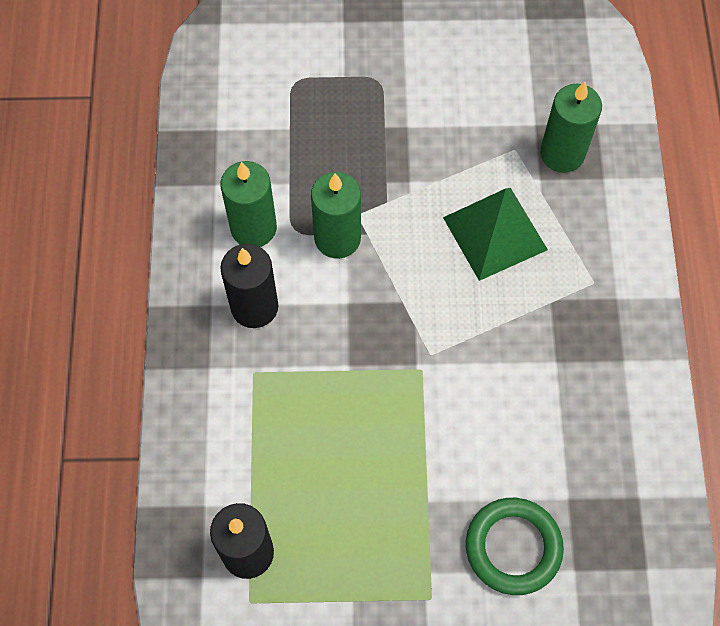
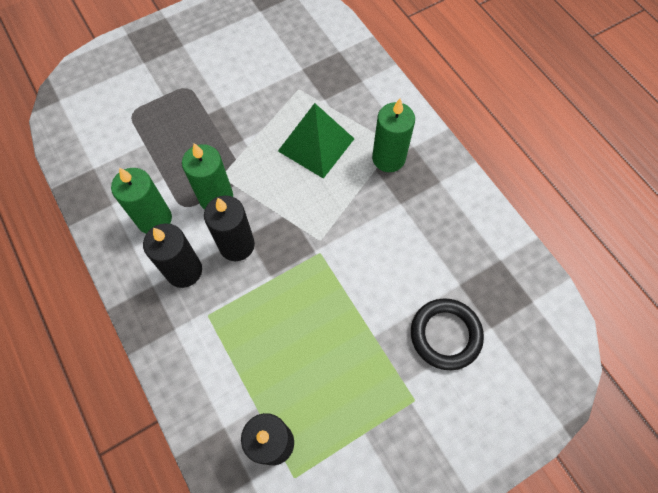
camera: 30 degrees left, 0 degrees up
(330, 308) = (236, 245): none -> black candle
(513, 547) = (445, 335): green ring -> black ring
(562, 154) = (329, 78): green candle -> green candle (388, 158)

